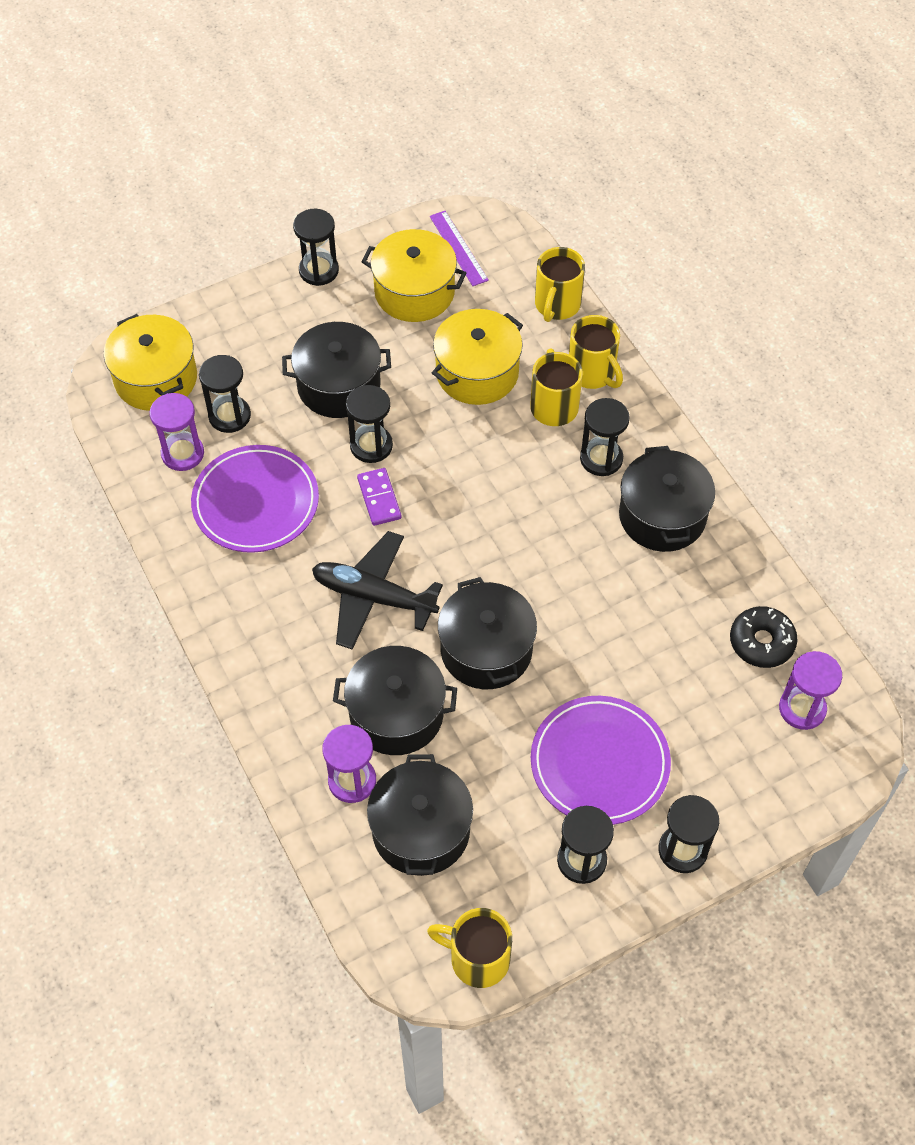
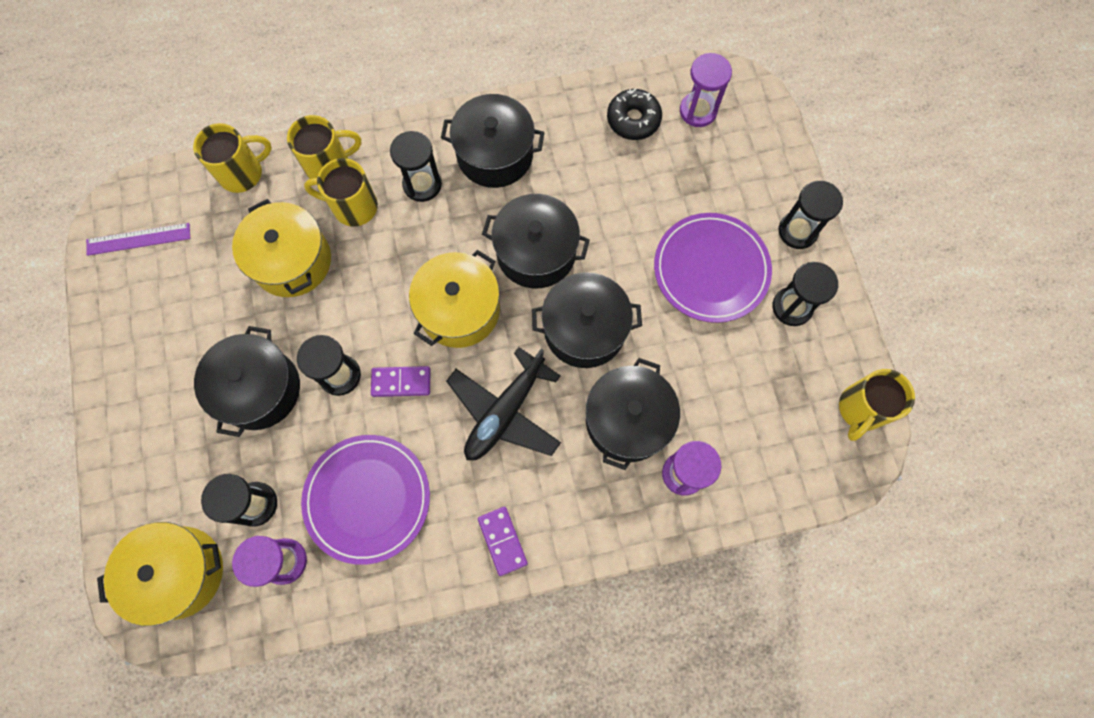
camera: 75 degrees left, 15 degrees up
(242, 627) = (502, 541): none -> purple domino
(319, 270) = (109, 376): black hourglass -> none
(414, 292) = (175, 292): yellow pot -> yellow pot (459, 310)
(421, 830) = (741, 426): black pot -> black pot (536, 252)
(557, 305) = (242, 173): yellow mug -> yellow mug turned 60 degrees counterclockwise

